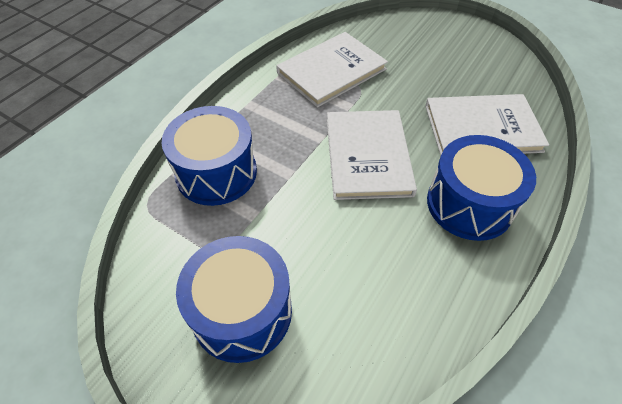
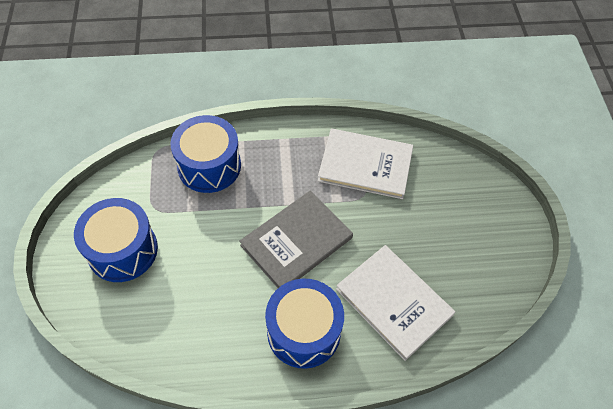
camera: 50 degrees right, 5 degrees up
(368, 156) = (296, 241): white book -> grey book

